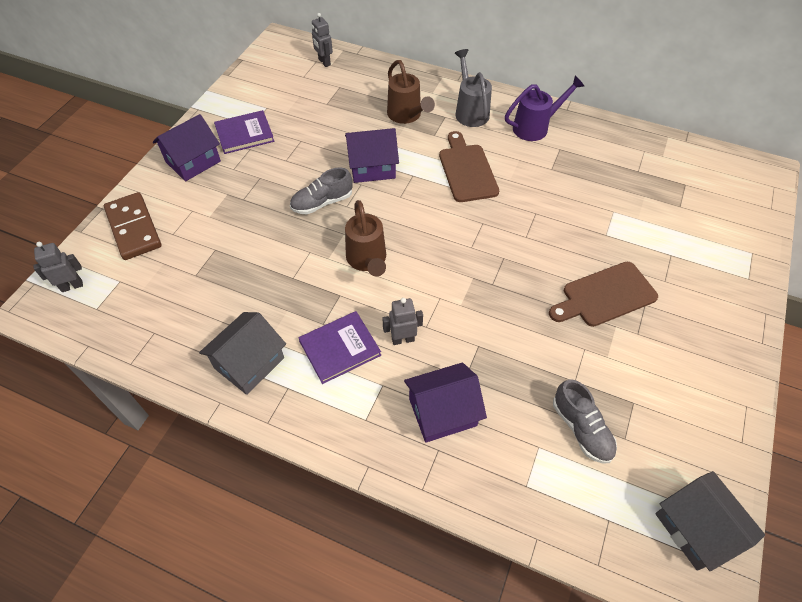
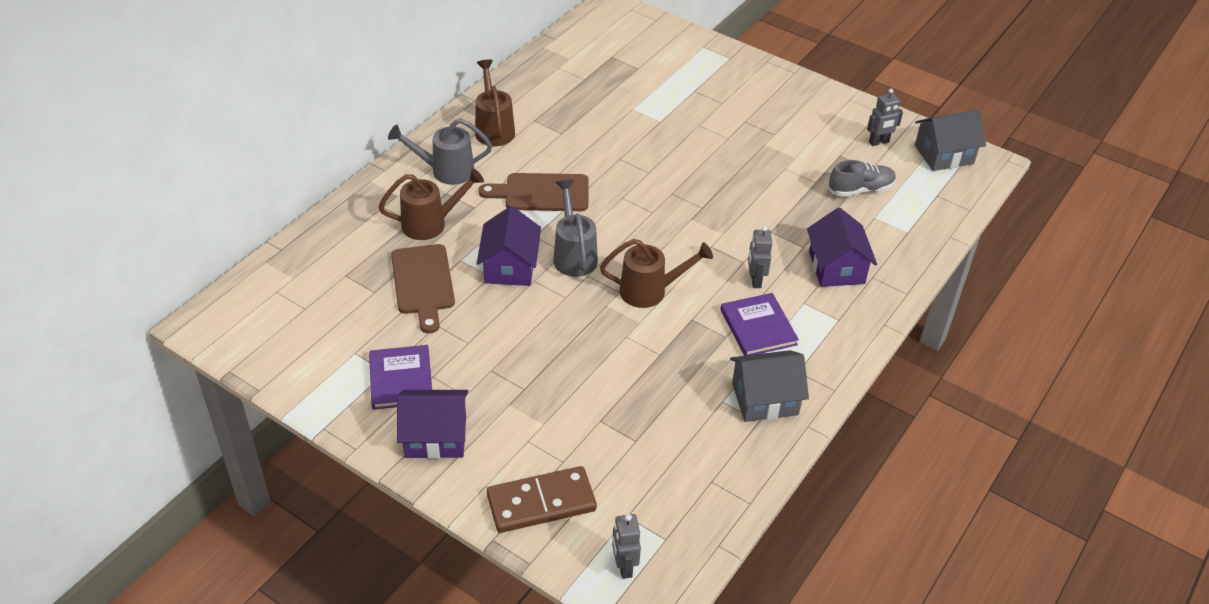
camera: 80 degrees left, 10 degrees down
(193, 161) = (435, 437): purple house -> purple house turned 60 degrees counterclockwise
(249, 363) = (765, 399): grey house -> grey house turned 60 degrees counterclockwise
(322, 203) = (553, 317): grey shoe -> none
(324, 62) = (284, 284): grey robot -> grey robot (879, 142)
(397, 203) = (574, 255): none -> grey watering can
(535, 127) = (494, 129): purple watering can -> brown watering can
(605, 296) = (731, 141): brown cutting board -> brown cutting board (423, 283)

